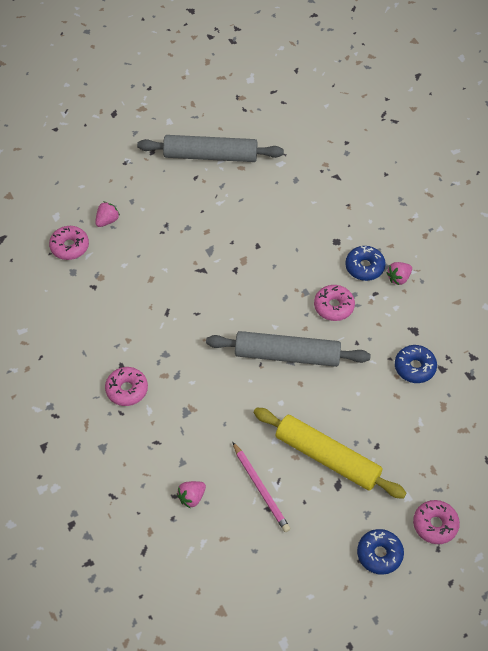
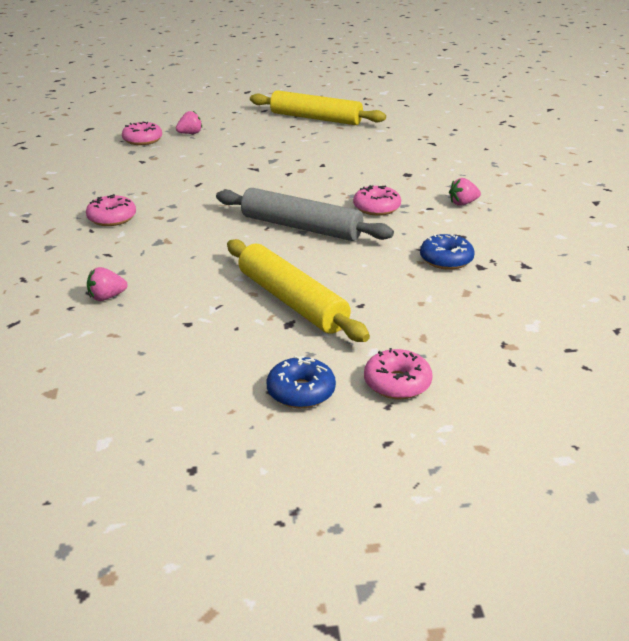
camera: 20 degrees right, 25 degrees down
(210, 156) = (315, 118): grey rolling pin -> yellow rolling pin
(261, 488) = (192, 307): pink pencil -> none
(364, 267) = (428, 192): blue donut -> none

